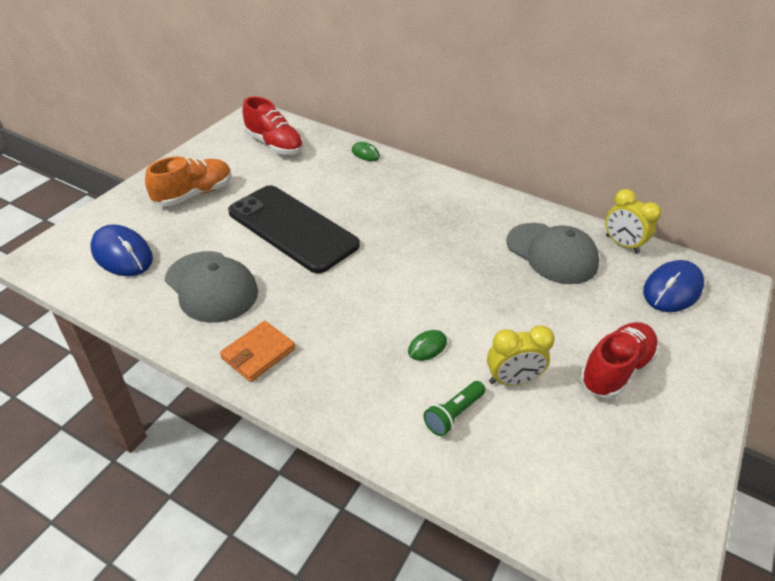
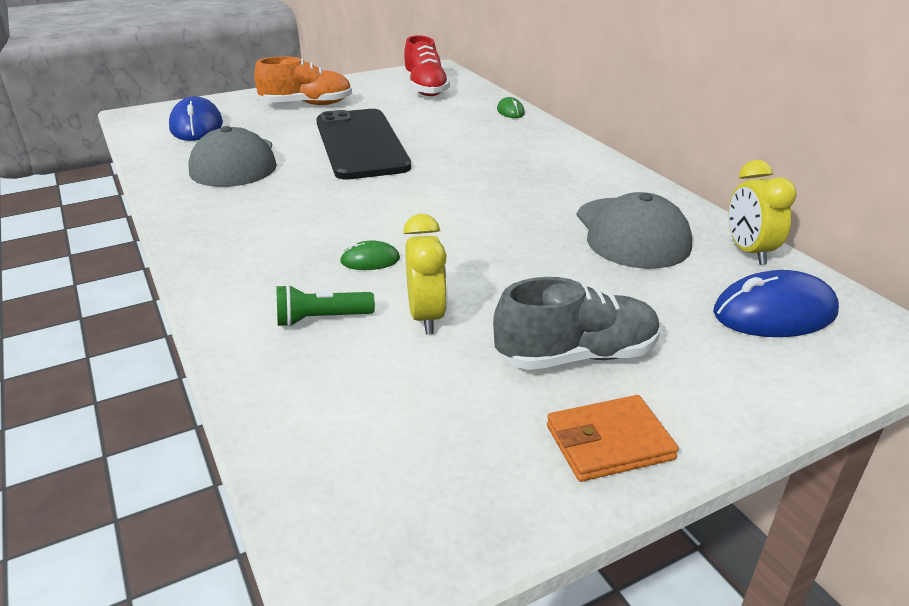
camera: 35 degrees right, 10 degrees down
(258, 353) = (207, 214): orange wallet -> orange wallet (609, 442)
(512, 380) = (426, 317): yellow clock -> yellow clock turned 120 degrees counterclockwise
(615, 370) = (576, 356): red shoe -> grey shoe

